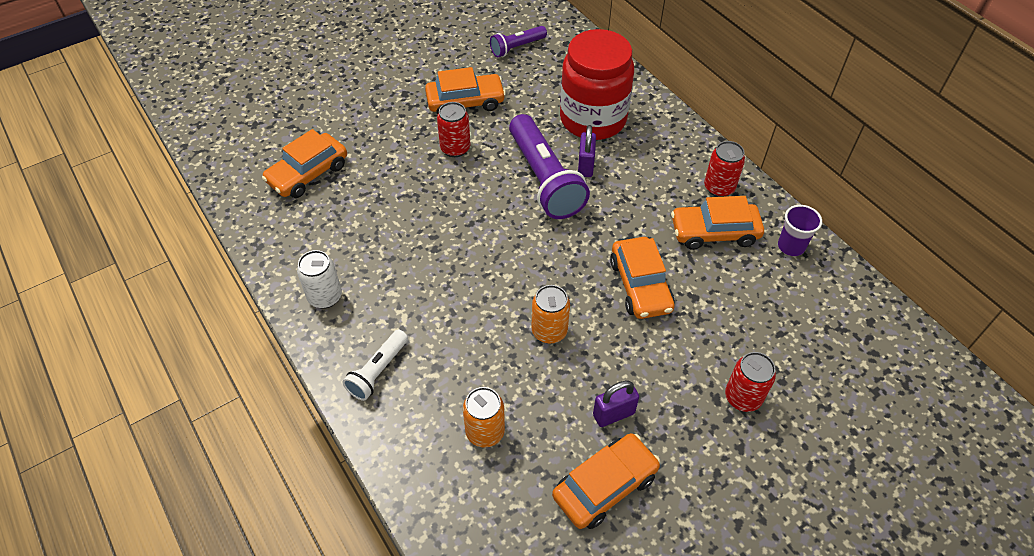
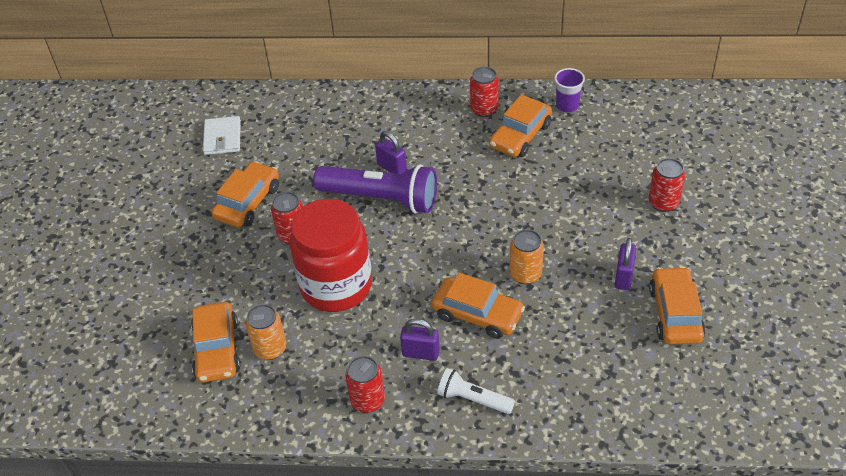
camera: 50 degrees left, 5 degrees down
(325, 297) = (368, 400): white can -> red can
(378, 371) = (473, 399): white flashlight -> white flashlight turned 135 degrees clockwise
(400, 304) = (420, 353): none -> purple padlock
(485, 432) = (581, 359): orange can -> orange can (270, 349)
(517, 47) = (222, 138): purple flashlight -> white wallet
(593, 119) = (349, 137): red jar -> red jar (336, 285)
(640, 285) = (530, 201): orange car -> orange car (477, 314)

